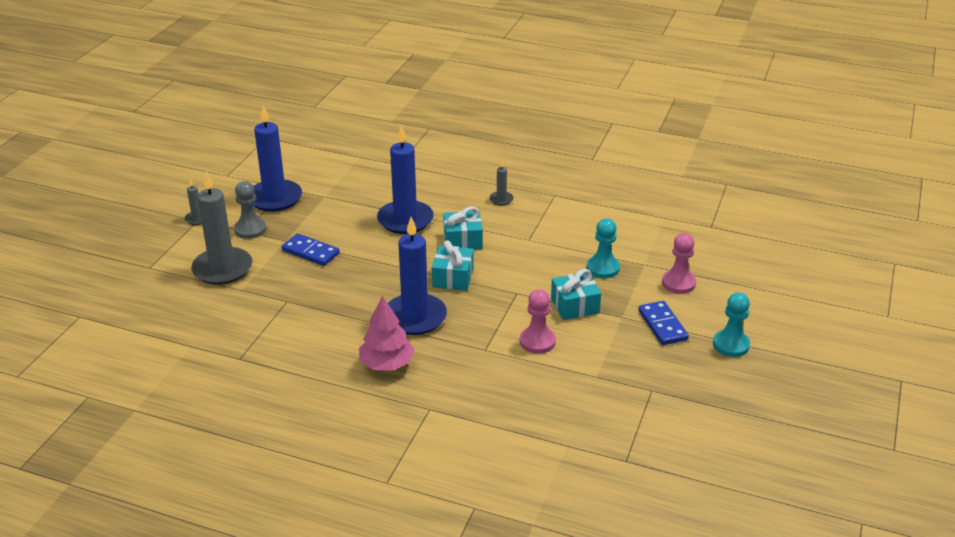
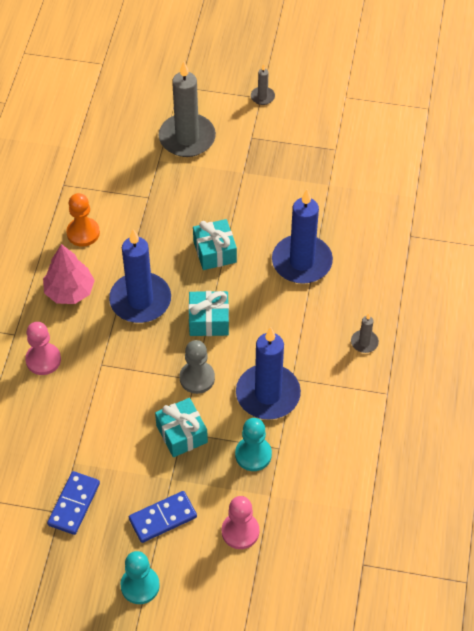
camera: 80 degrees right, 20 degrees up
(250, 229) = (254, 141): grey pawn -> grey pawn (197, 378)
(275, 198) = (313, 145): blue candle -> blue candle (268, 394)
(310, 252) = (227, 196): blue domino -> blue domino (74, 504)
(313, 349) = (83, 233): none -> orange pawn
(463, 240) = (276, 318): turquoise gift -> turquoise gift (215, 252)
(537, 341) = (119, 406): pink pawn -> pink pawn (43, 360)

